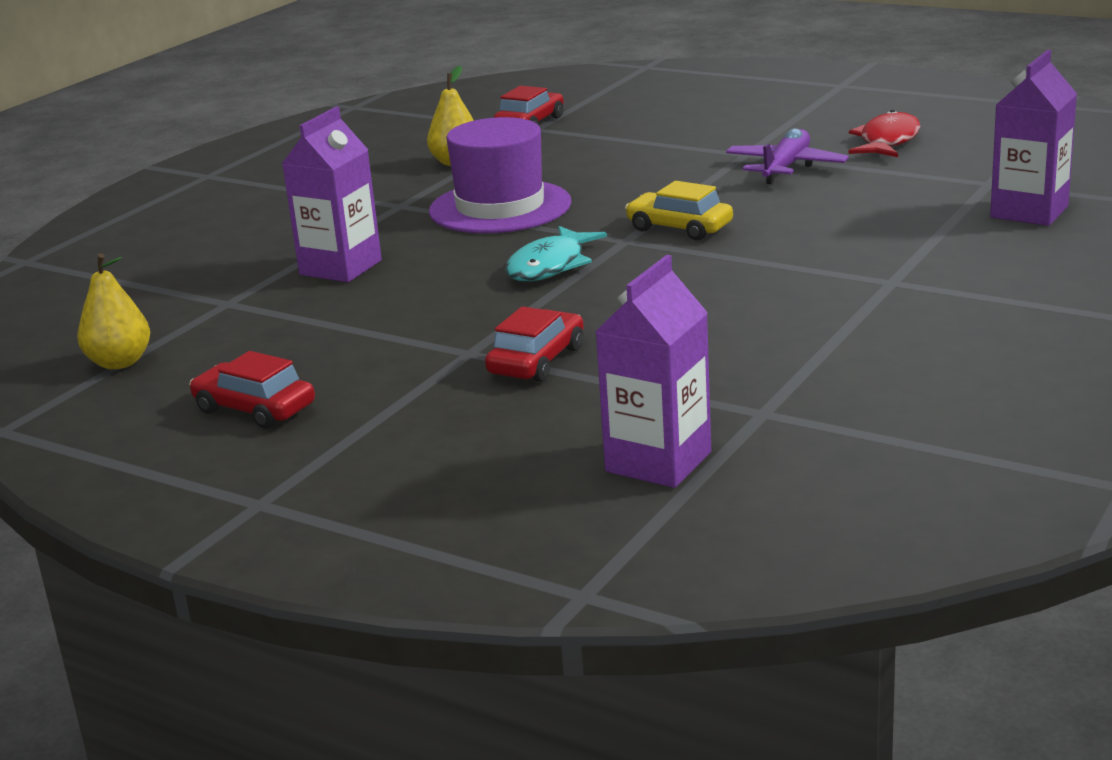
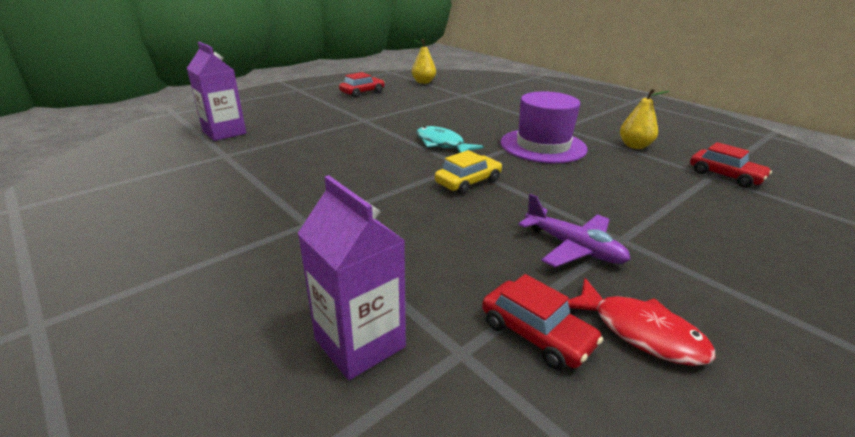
camera: 105 degrees right, 5 degrees up
(340, 268) = (482, 111): purple carton -> none
(536, 361) = (339, 128): red car -> red car (536, 334)

